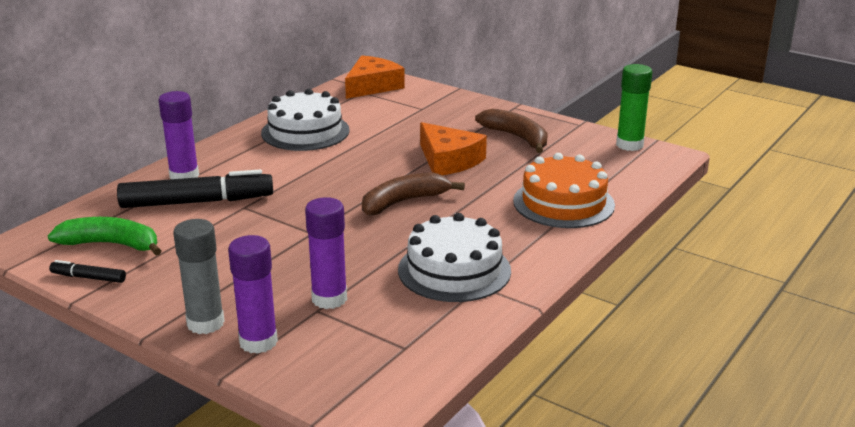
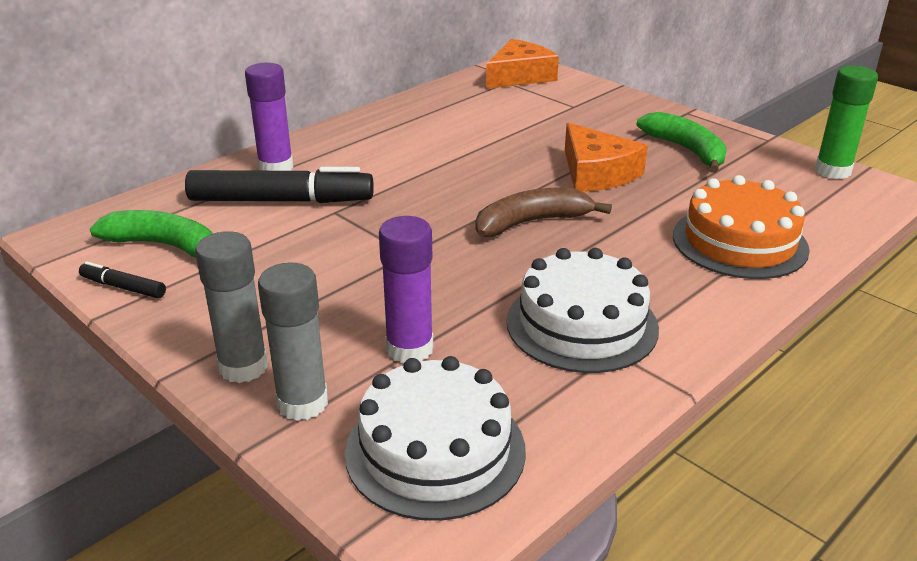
camera: 10 degrees right, 5 degrees up
(258, 342) = (302, 403): purple glue stick -> grey glue stick
(305, 131) = (430, 124): white cake -> white cake (435, 450)
(516, 137) = (686, 150): brown banana -> green banana

